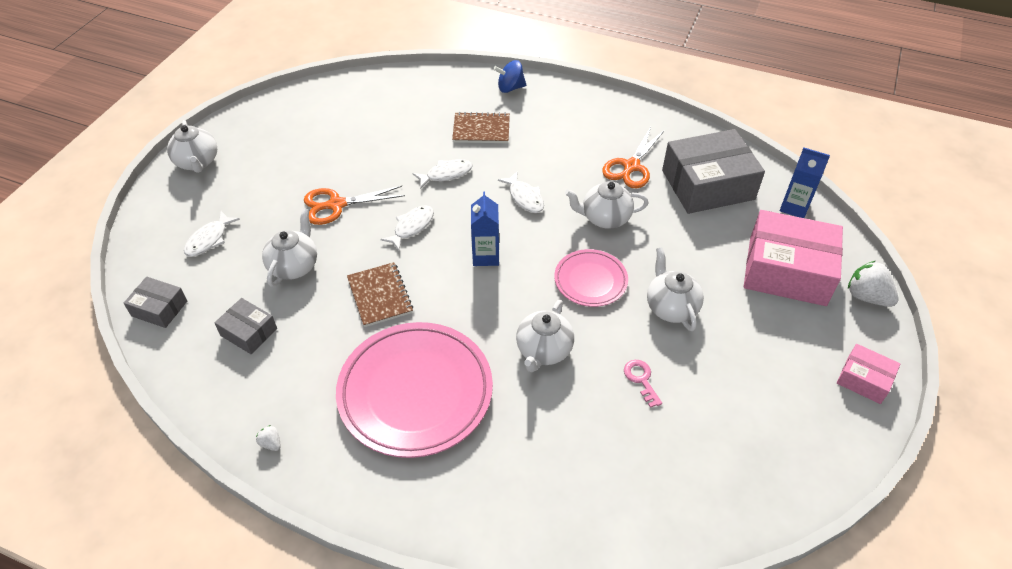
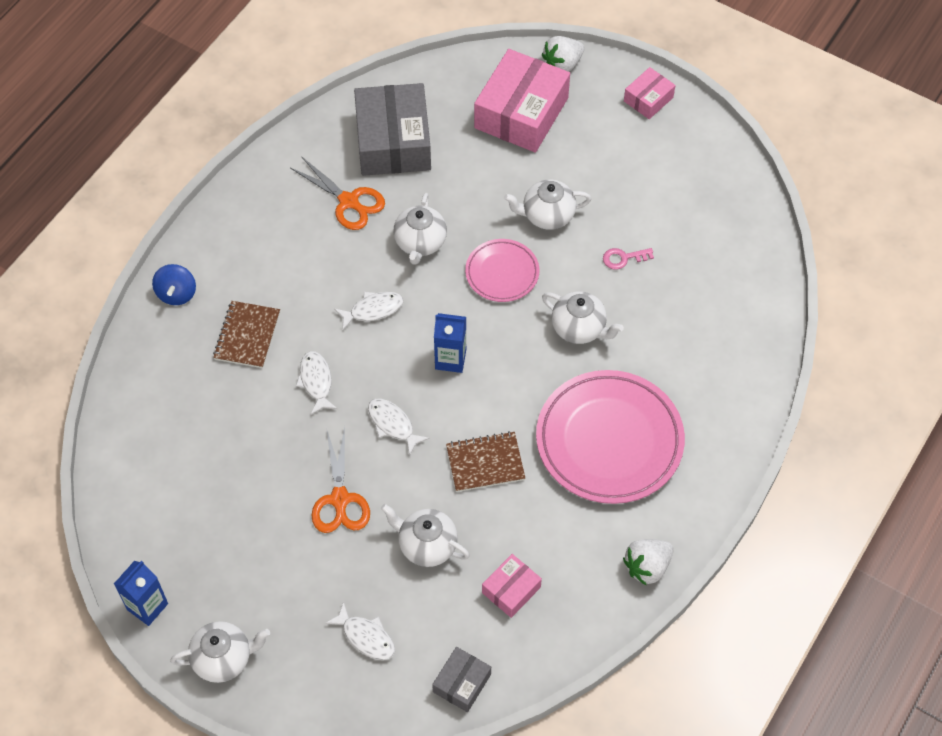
camera: 80 degrees left, 10 degrees up
(249, 332) = (511, 590): grey box -> pink box
(271, 443) = (647, 567): white strawberry -> white strawberry, size x2.09
(794, 207) = (441, 80): blue carton -> blue carton (147, 606)

